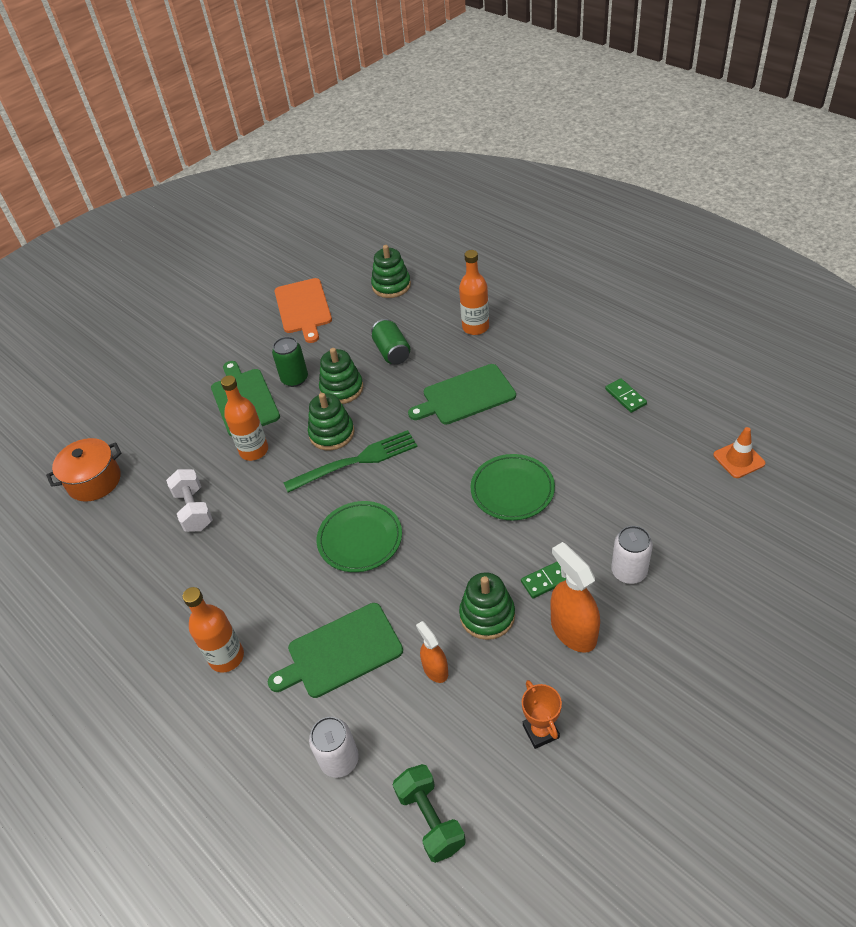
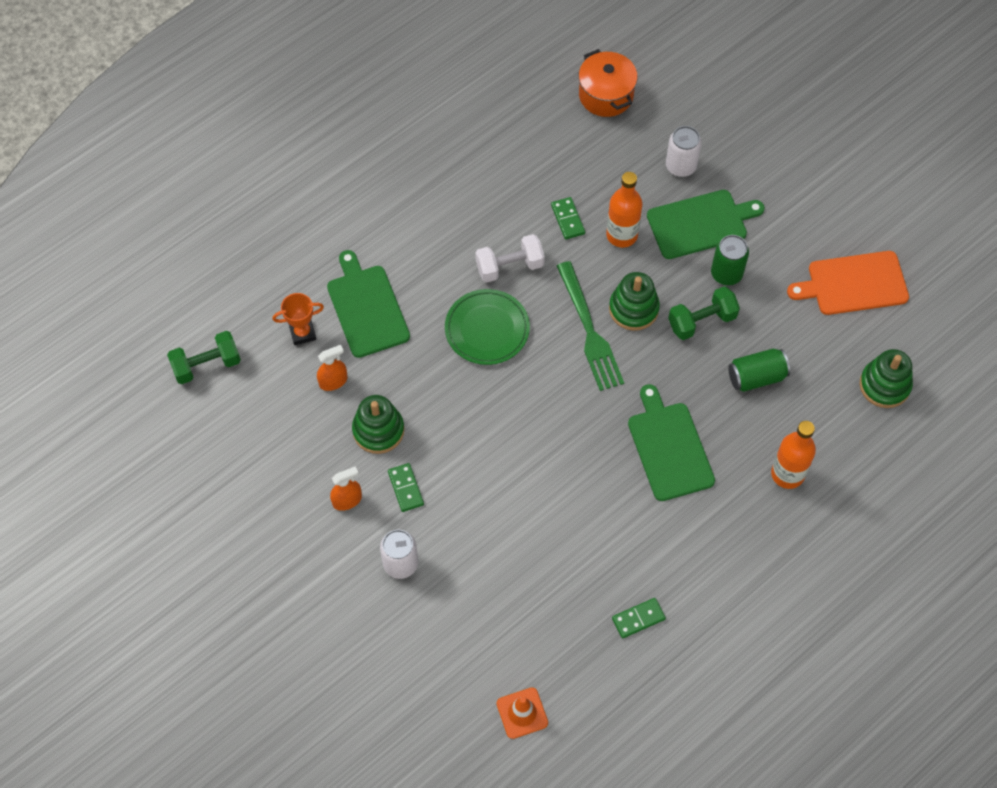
camera: 90 degrees right, 15 degrees up
(194, 510) = (551, 184): white dumbbell -> white dumbbell (509, 266)
(226, 657) = (381, 219): orange bottle -> none
(235, 492) = (567, 219): none -> green domino
(339, 760) = (269, 303): white can -> white can (680, 166)
(342, 389) = (702, 321): green stacking toy -> green dumbbell
(512, 490) = (522, 475): green plate -> none
(540, 731) = (259, 456): orange trophy -> orange trophy (302, 333)
(573, 631) = (347, 500): orange spray bottle -> orange spray bottle, size x0.58

